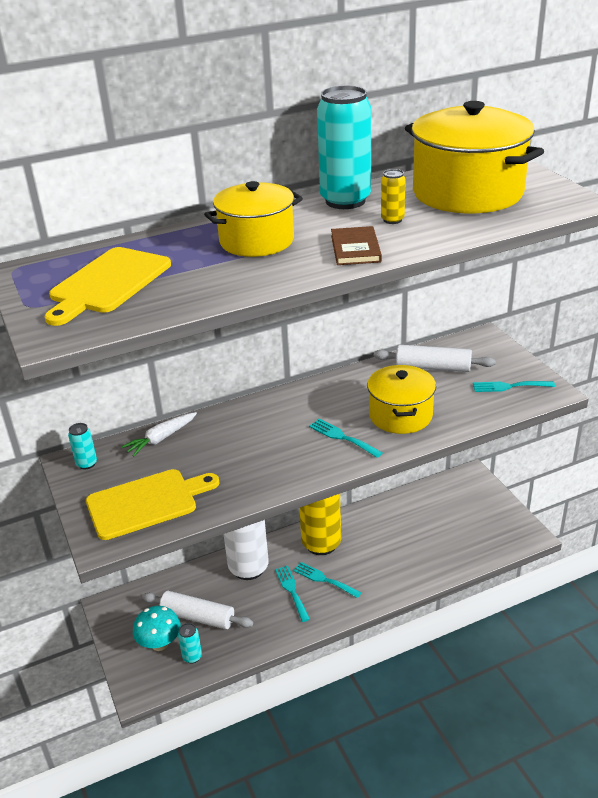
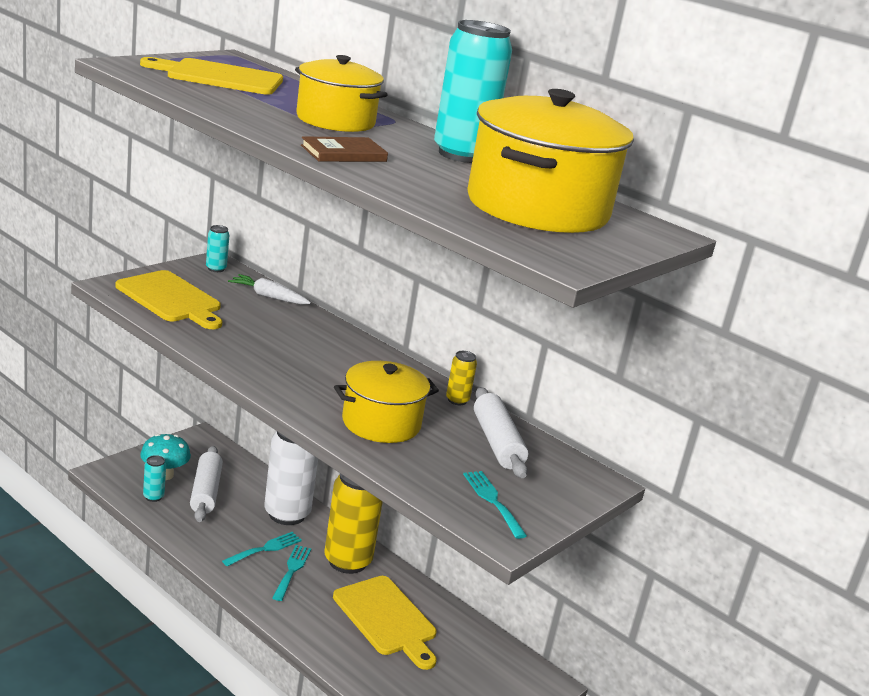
camera: 60 degrees right, 10 degrees down
(342, 437) = (319, 389): turquoise fork -> none
(392, 220) = (428, 171): yellow can -> yellow can (457, 400)
(393, 537) = (386, 619): none -> yellow cutting board

